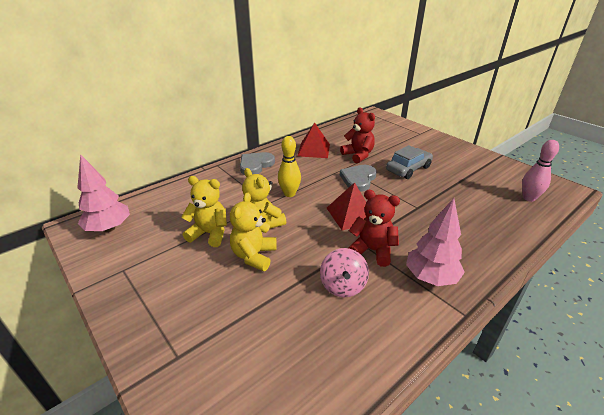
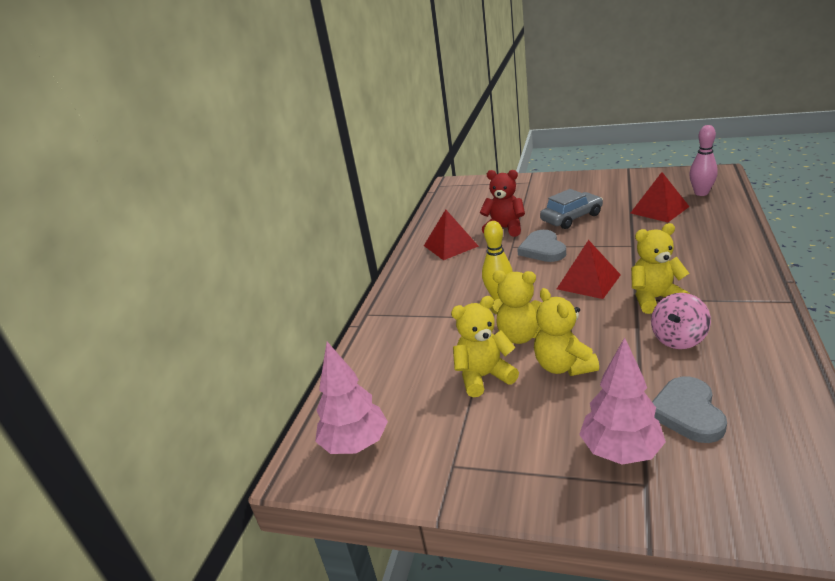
camera: 30 degrees left, 5 degrees down
(255, 165) = (413, 291): grey heart -> grey heart (687, 412)
(343, 286) = (678, 339): pink spinning top -> pink spinning top turned 75 degrees clockwise
(372, 250) = (655, 299): red teddy bear -> yellow teddy bear
(408, 169) = (571, 218): grey car -> grey car turned 45 degrees clockwise
(430, 277) = (729, 291): pink tree -> pink tree (620, 451)
(476, 194) = (659, 209): none -> red pyramid

